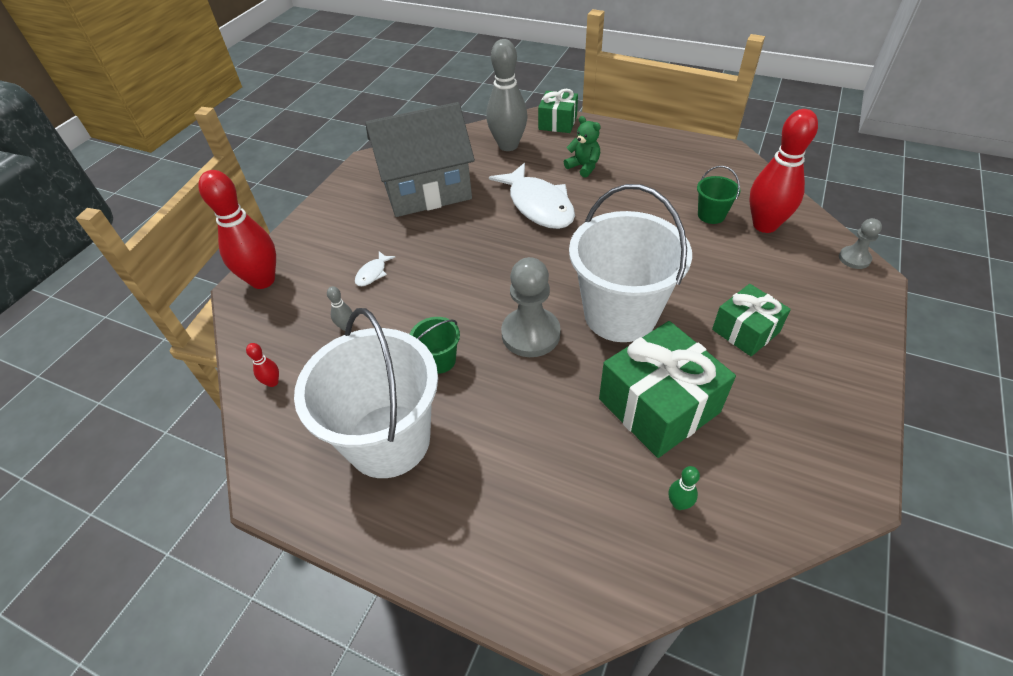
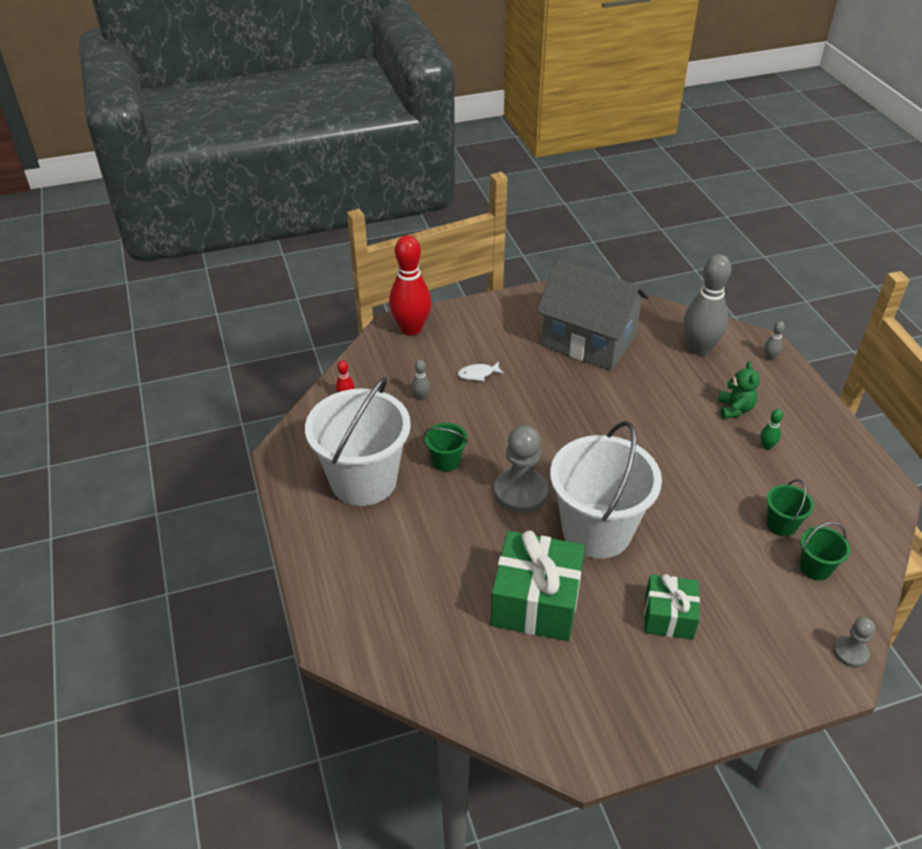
camera: 45 degrees right, 5 degrees down
(538, 205) = (653, 412): white fish -> none
(557, 123) = (770, 357): green gift -> grey bowling pin
(678, 503) = (466, 657): green bowling pin -> green bowling pin (767, 446)
(764, 225) = (815, 567): red bowling pin -> green bucket

